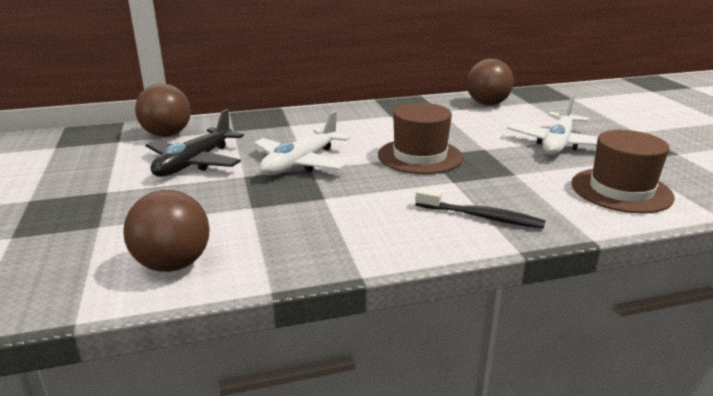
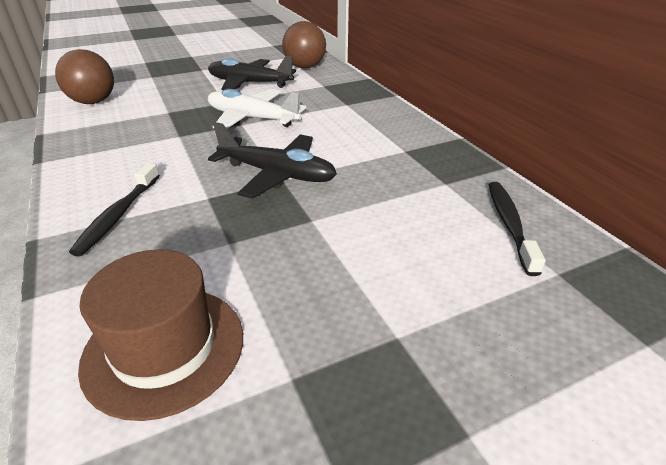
camera: 80 degrees right, 10 degrees up
(419, 156) = (277, 174): brown hat -> black plane
(487, 104) = (509, 224): brown ball -> black toothbrush
(557, 144) = (350, 293): white plane -> none

